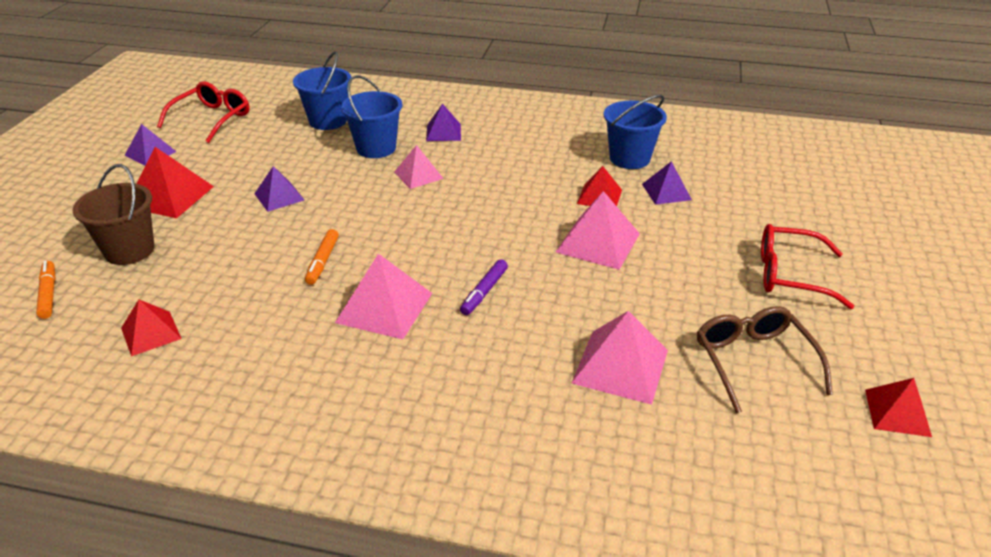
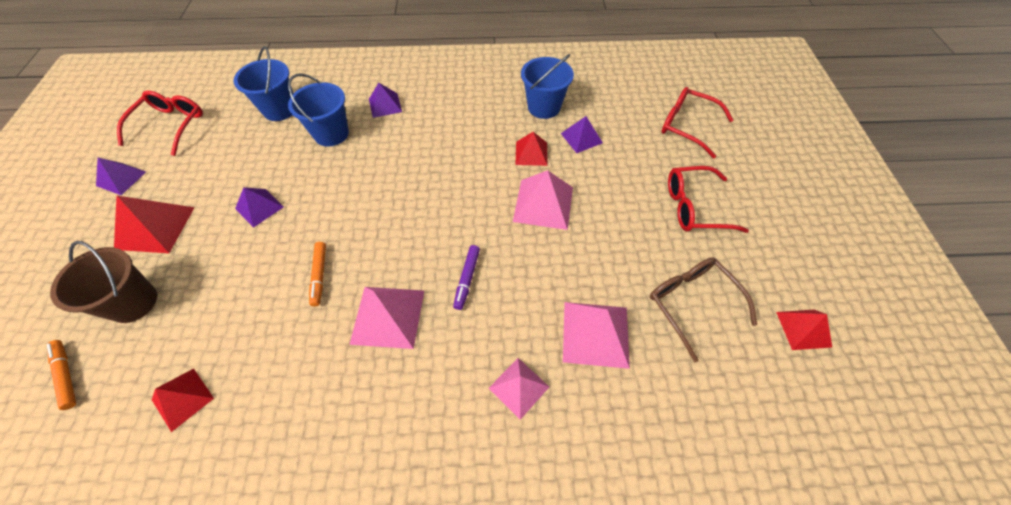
camera: 15 degrees left, 20 degrees up
(418, 175) = (376, 158): pink pyramid -> pink pyramid (518, 387)
(808, 200) = (687, 126): none -> red glasses

